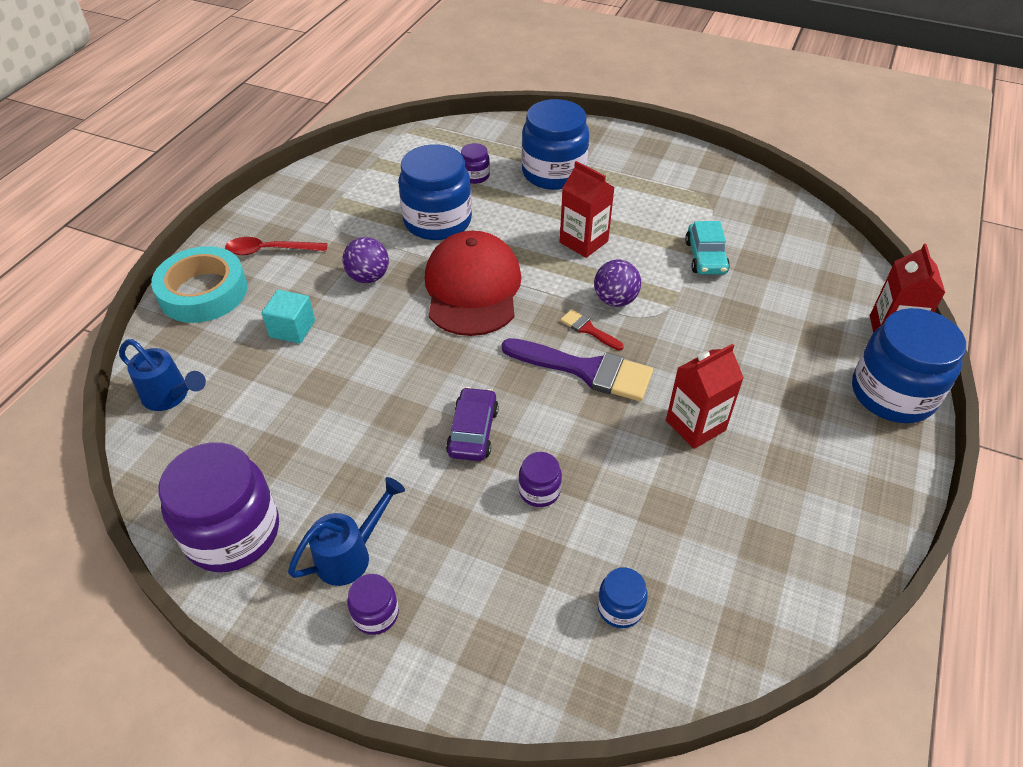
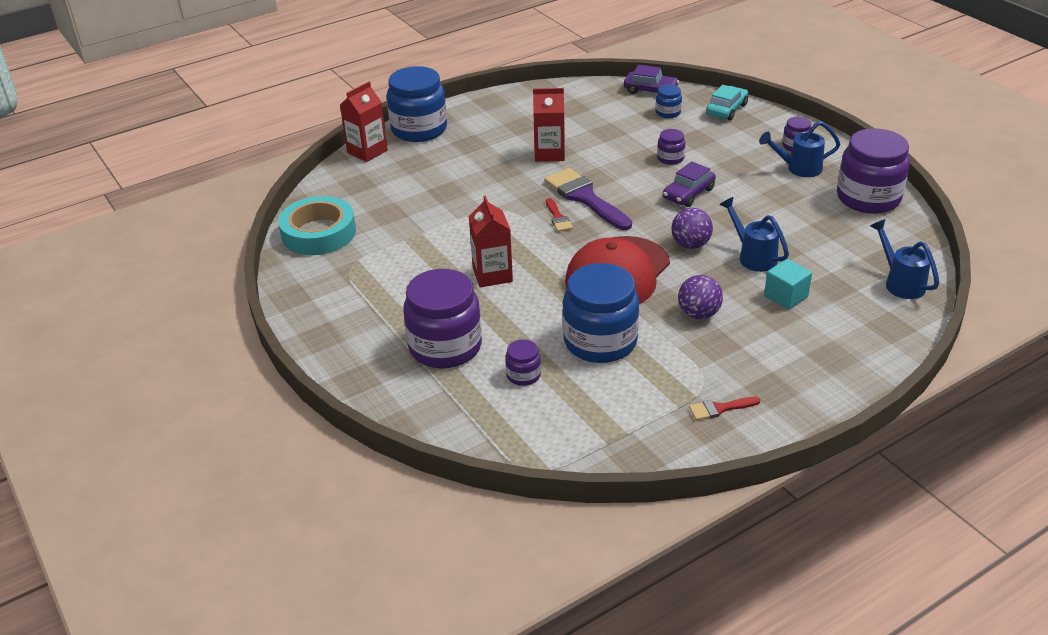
camera: 145 degrees left, 10 degrees down
(203, 292) = (858, 356): turquoise tape -> turquoise tape (318, 233)
(270, 250) = (780, 374): red spoon -> none
(308, 207) = (720, 408): none -> red brush
(347, 365) = (753, 256): none -> blue watering can
(553, 173) = (445, 347): blue jar -> purple jar
(615, 300) = (518, 227): purple ball -> purple ball (690, 245)
(696, 665) = (650, 90): none -> purple car
(705, 257) = (415, 230): turquoise car -> turquoise car (726, 110)

